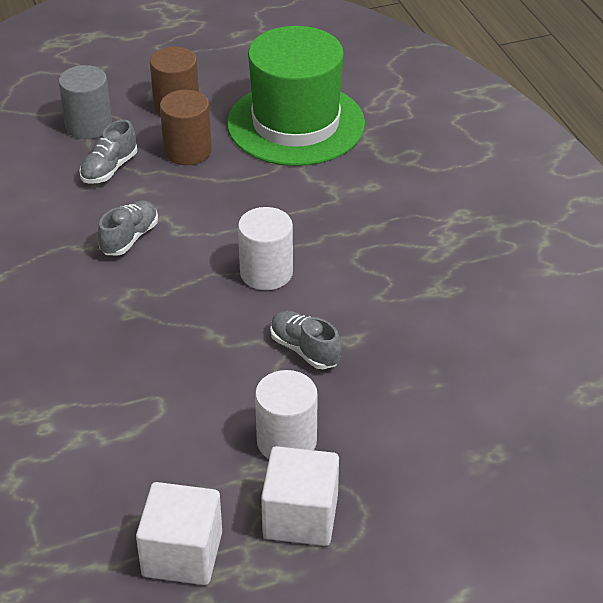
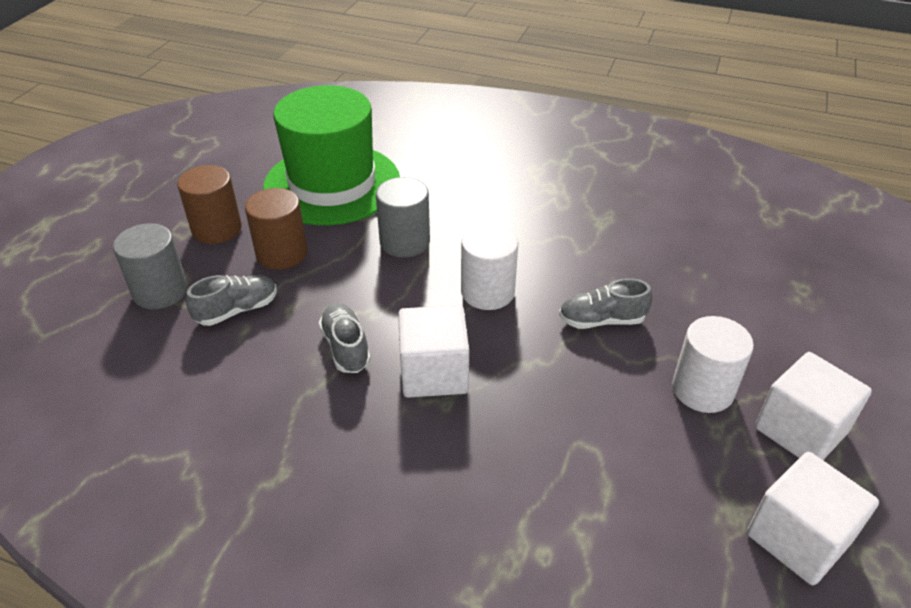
camera: 50 degrees left, 0 degrees up
(109, 169) = (237, 310): grey shoe -> grey shoe turned 105 degrees counterclockwise
(151, 292) = (434, 373): none -> white cube
(273, 200) = (404, 242): none -> grey cylinder

